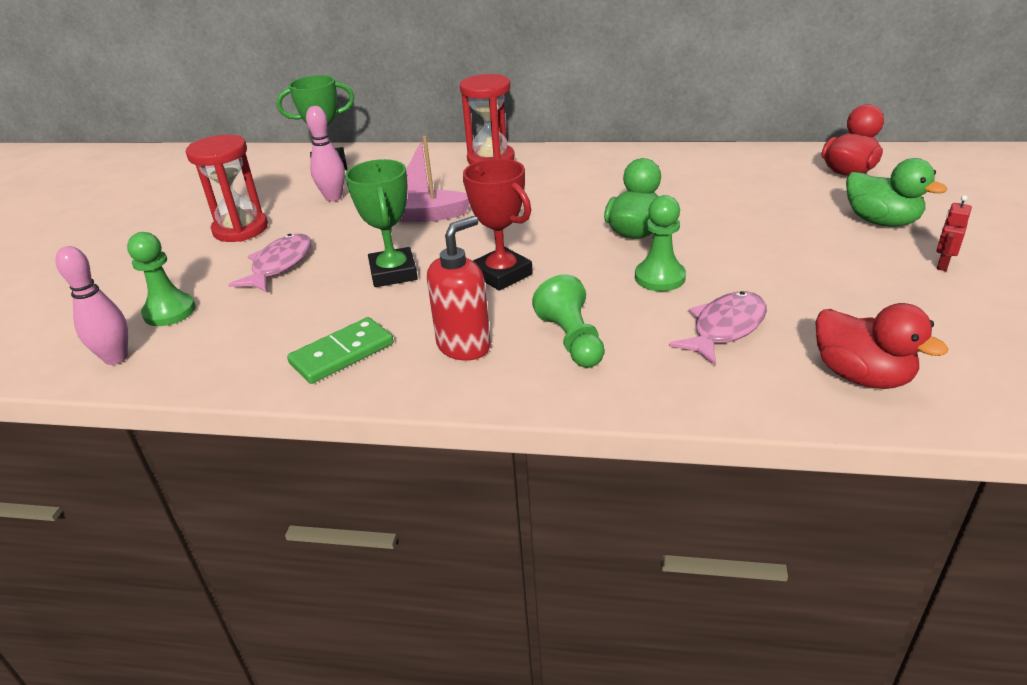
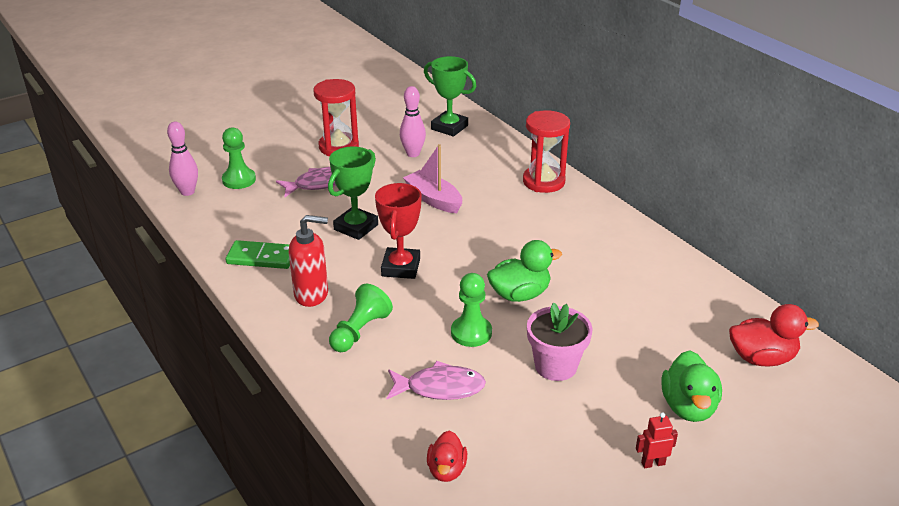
camera: 45 degrees right, 0 degrees up
(761, 256) = (555, 366): none -> pink flower pot
(861, 376) = (446, 470): red duck -> red duck, size x0.65

